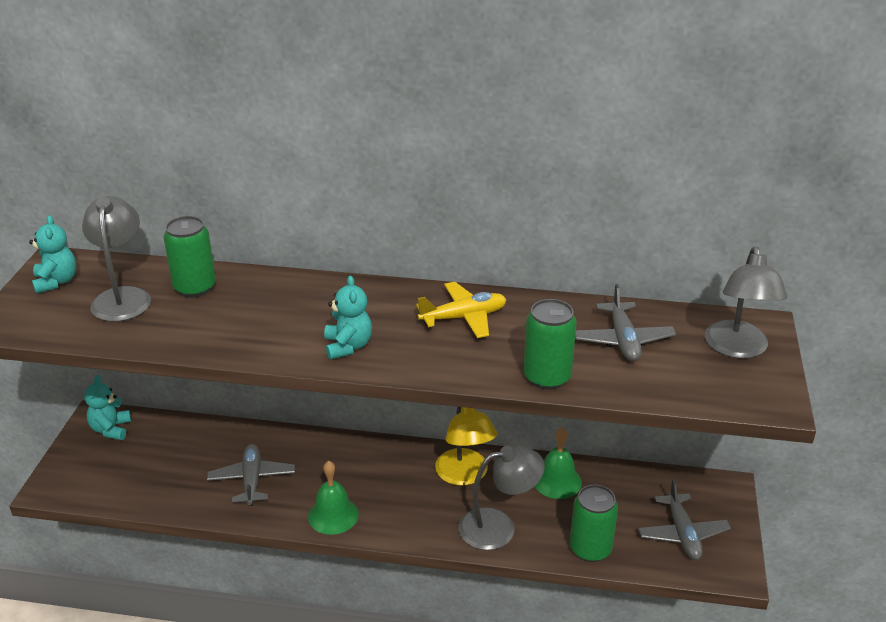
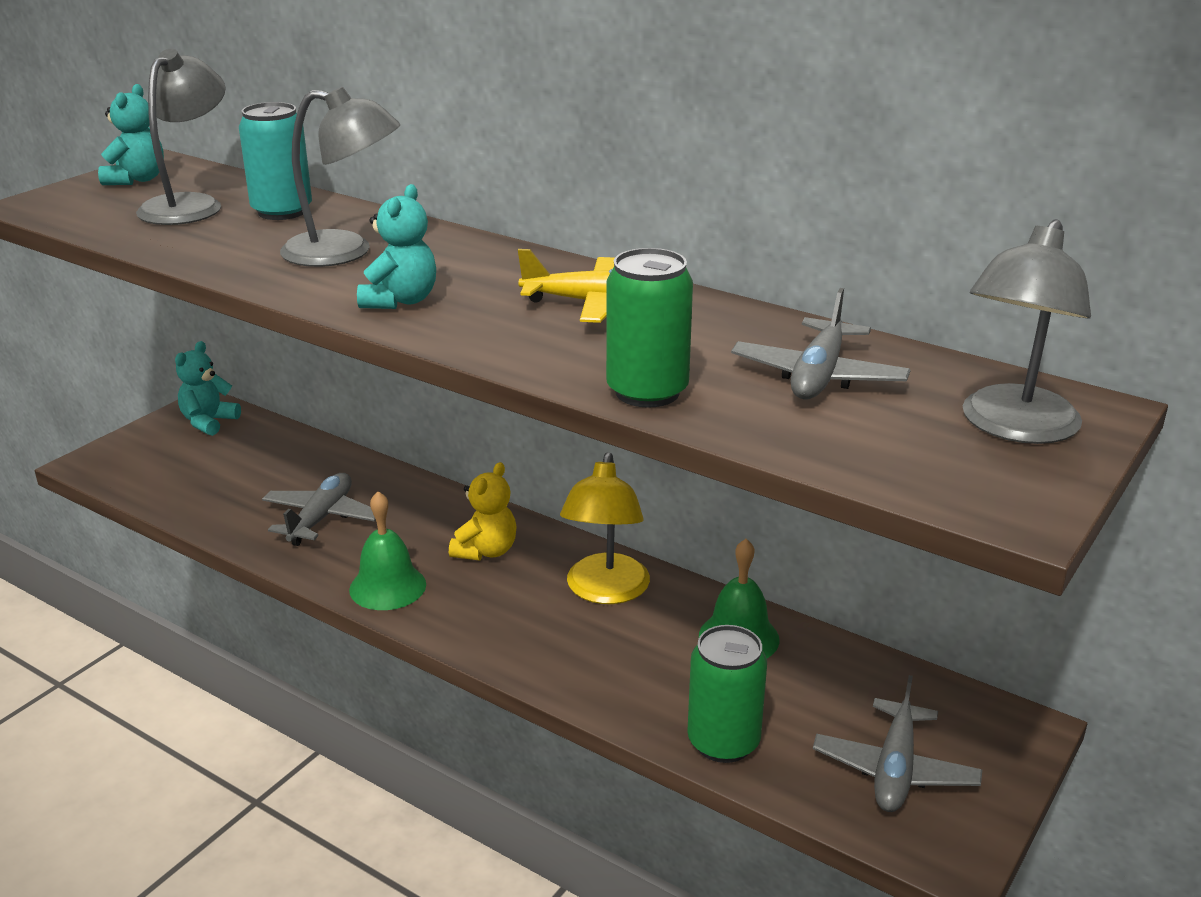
camera: 25 degrees right, 5 degrees down
(195, 287) = (282, 211): green can -> turquoise can
(375, 470) = (486, 551): none -> yellow teddy bear
(498, 526) = (604, 669): grey lamp -> grey lamp (344, 252)

